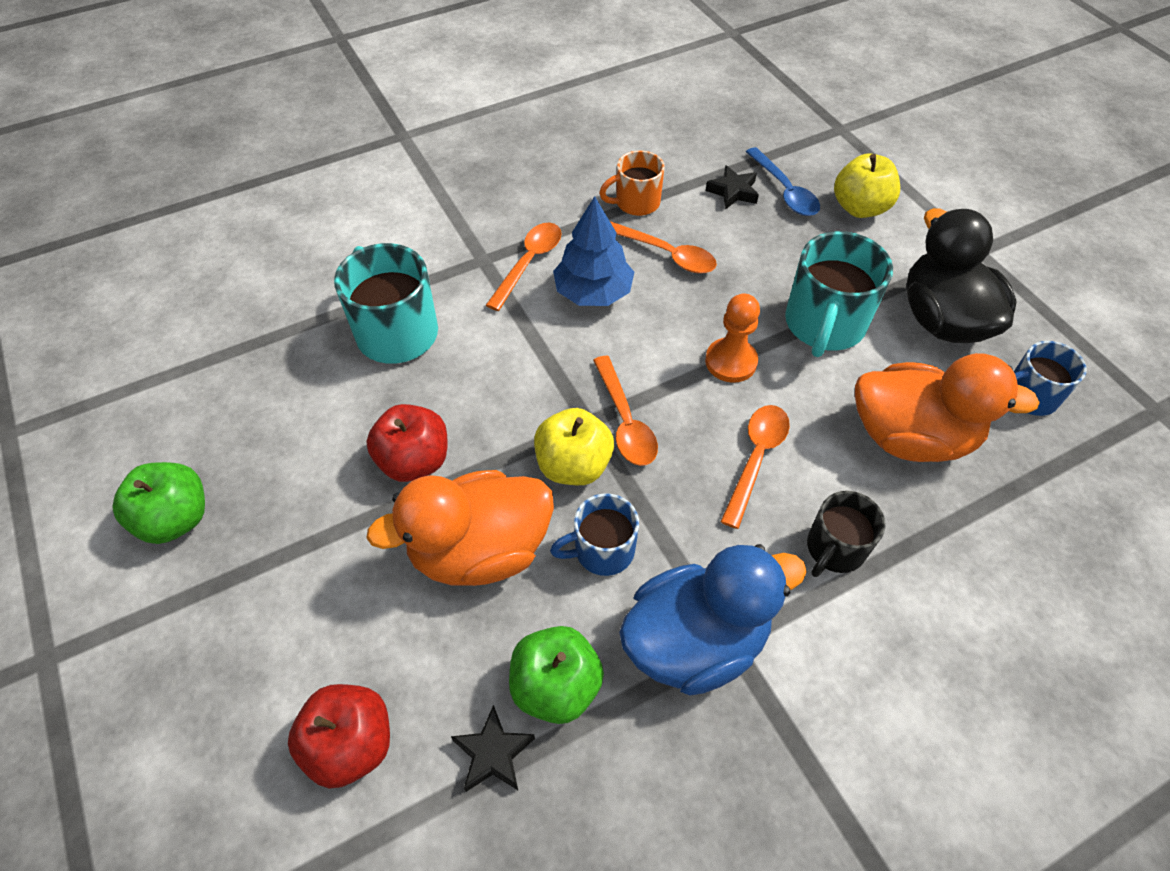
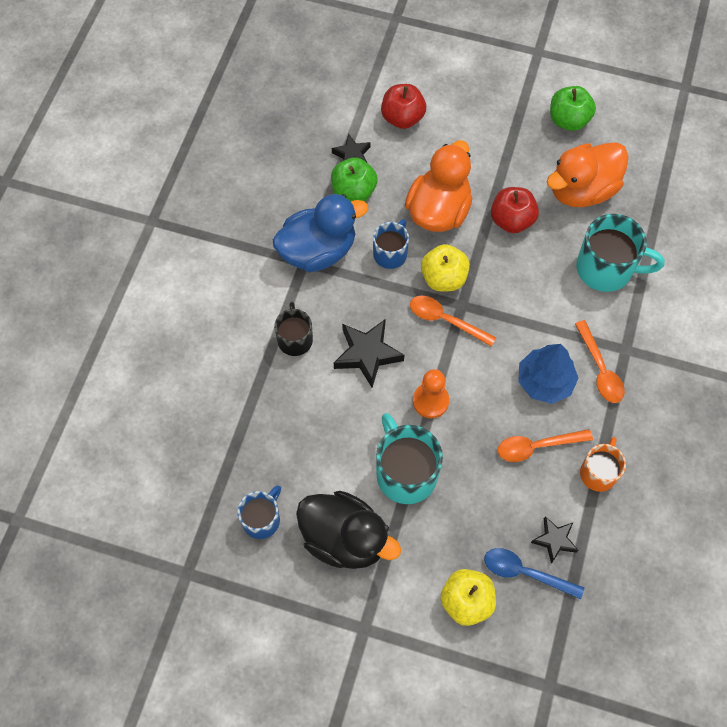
camera: 135 degrees right, 10 degrees up
(696, 641) = (318, 251): blue duck -> blue duck turned 135 degrees counterclockwise
(756, 458) = (367, 354): orange spoon -> black star
(910, 436) = (305, 434): orange duck -> orange duck (582, 190)

